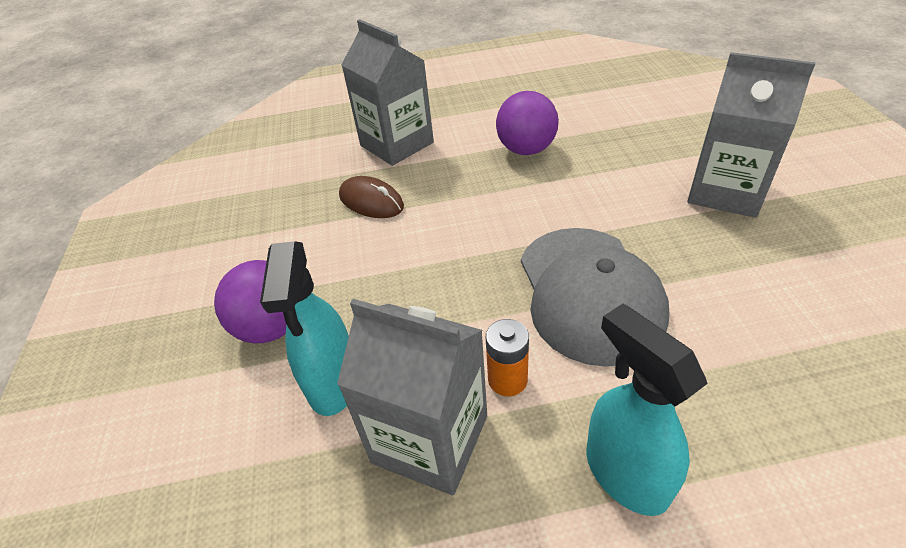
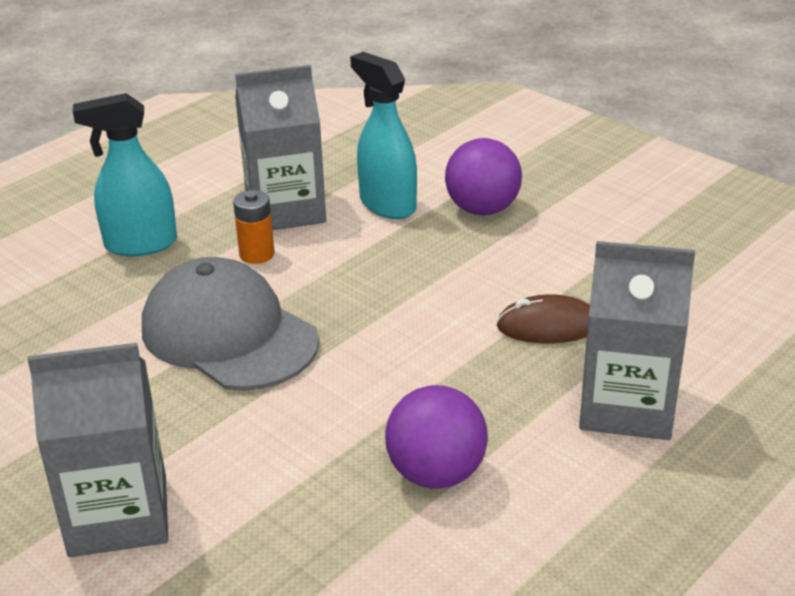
camera: 140 degrees right, 10 degrees down
(625, 473) = (140, 244): turquoise spray bottle -> turquoise spray bottle turned 150 degrees clockwise

